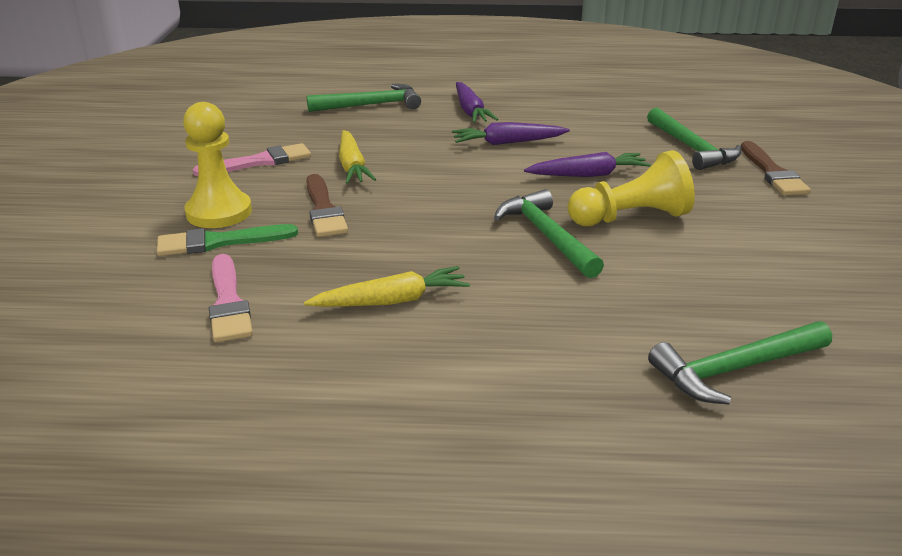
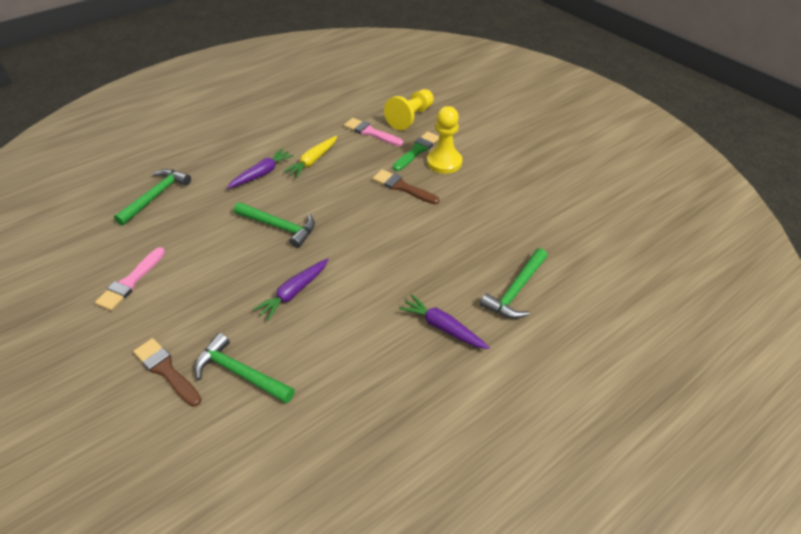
camera: 140 degrees right, 15 degrees up
(259, 162) = (484, 199): pink brush -> pink brush (130, 282)
(352, 166) = (434, 223): yellow carrot -> none
(507, 143) = (375, 299): purple carrot -> purple carrot (262, 174)
(630, 217) = (244, 264): yellow pawn -> yellow pawn (410, 117)

